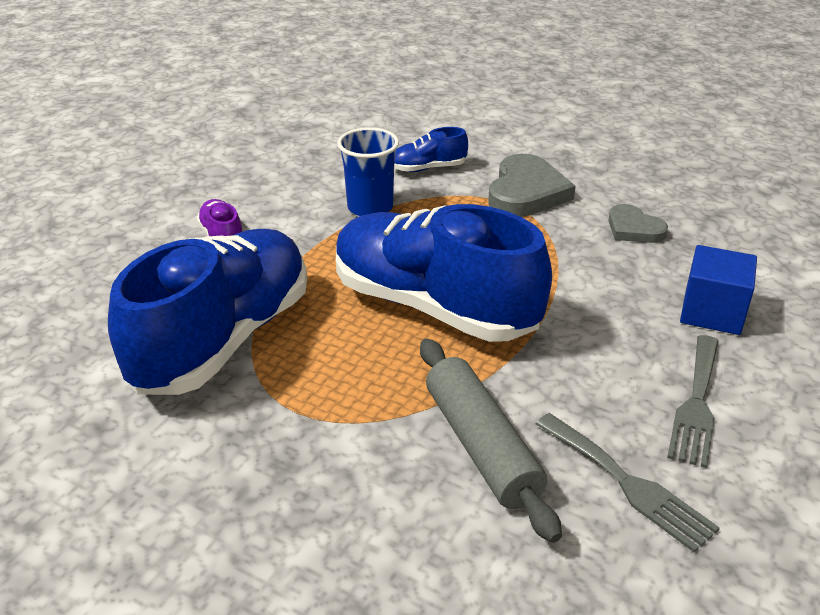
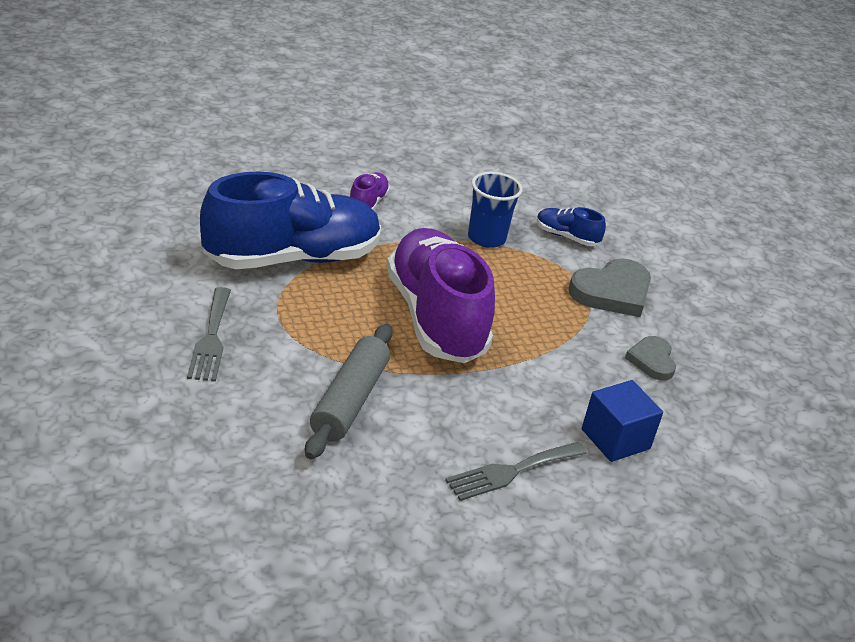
camera: 35 degrees right, 0 degrees up
(433, 306) = (435, 317): blue shoe -> purple shoe
(628, 484) = (401, 473): grey fork -> grey fork (211, 338)

